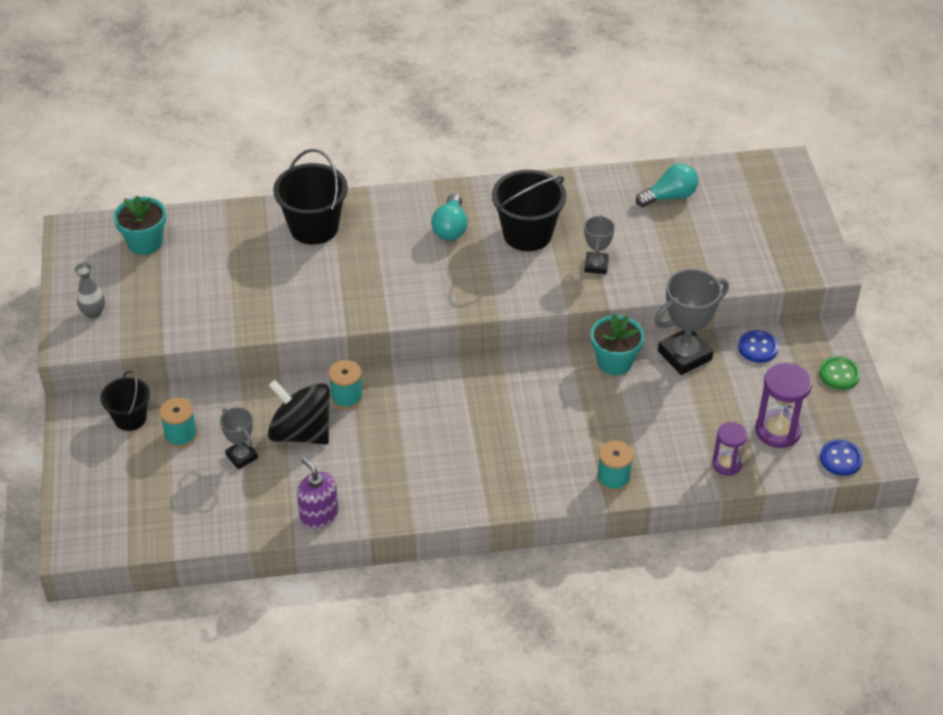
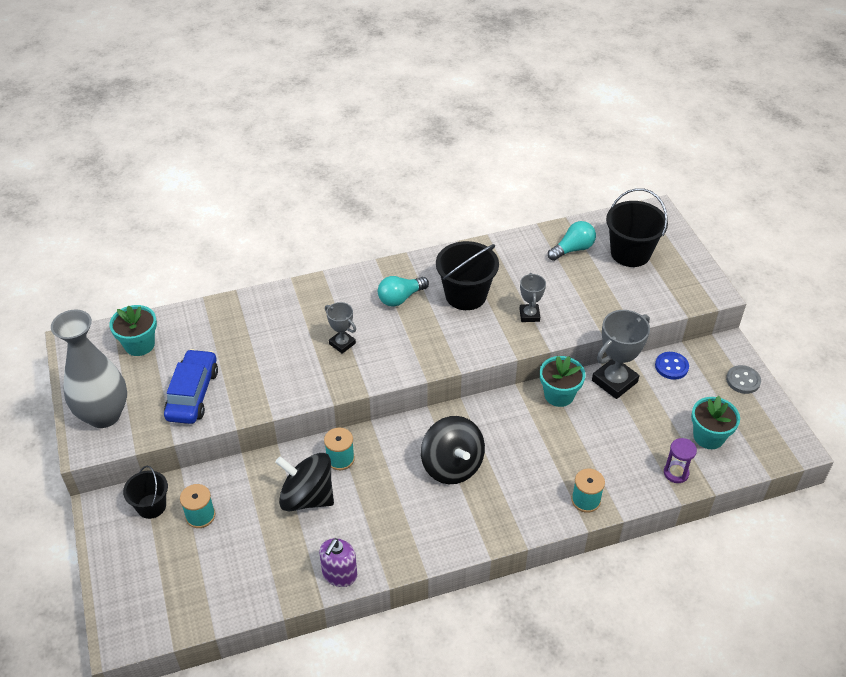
camera: 10 degrees left, 0 degrees up
(93, 313) = (104, 415): grey vase -> grey vase, size x2.40
(194, 303) = (193, 394): none -> blue car
(242, 456) = (259, 528): grey trophy -> grey trophy (342, 343)
(314, 227) = (284, 312): black bucket -> black bucket (630, 253)
(319, 515) = (339, 574): purple soap dispenser -> purple soap dispenser turned 105 degrees counterclockwise
(450, 228) = (400, 298): turquoise light bulb -> turquoise light bulb turned 60 degrees clockwise
(471, 421) = (452, 465): none -> black spinning top
(778, 430) = (708, 437): purple hourglass -> turquoise flower pot
(839, 374) = (743, 380): green button -> grey button
(840, 459) = (766, 454): blue button -> none

